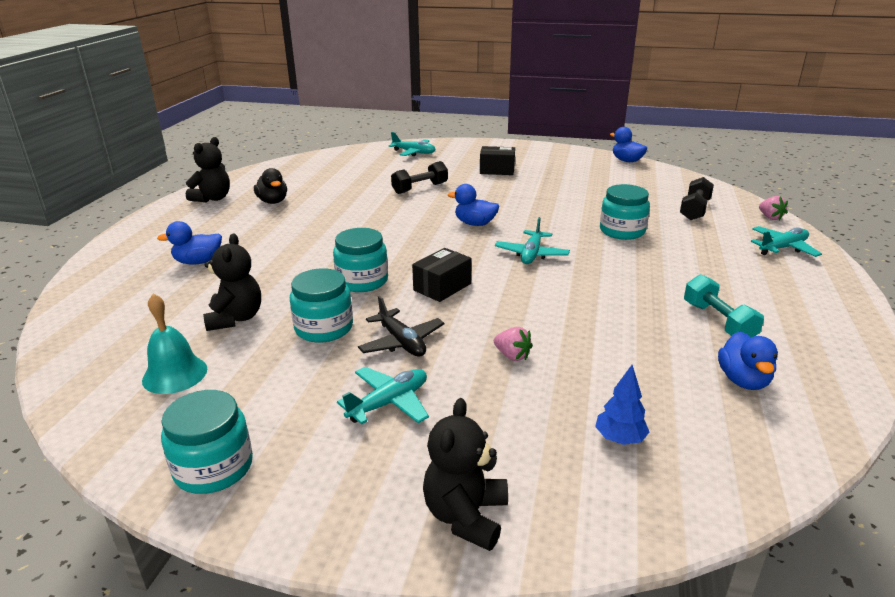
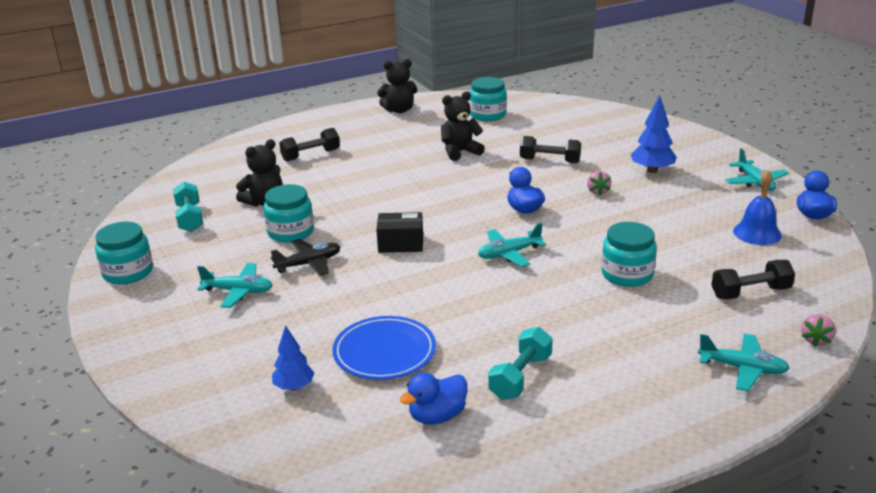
camera: 50 degrees right, 0 degrees up
(175, 374) = (190, 218): turquoise bell -> turquoise dumbbell
(198, 262) = (311, 155): blue duck -> black dumbbell
(273, 201) = (429, 128): black duck -> none
(362, 281) = (366, 214): turquoise jar -> turquoise jar (488, 115)
(401, 342) = (309, 264): black plane -> black plane turned 135 degrees counterclockwise
(414, 152) = (618, 124): turquoise plane -> turquoise plane (755, 182)
(466, 516) = (163, 362): black teddy bear -> black teddy bear (460, 152)
(497, 170) = (652, 170): black box -> blue tree
(512, 356) = (344, 308): pink strawberry -> pink strawberry (597, 191)
(613, 365) = (384, 352): none -> blue plate
(626, 180) = (757, 233): none -> blue bell

